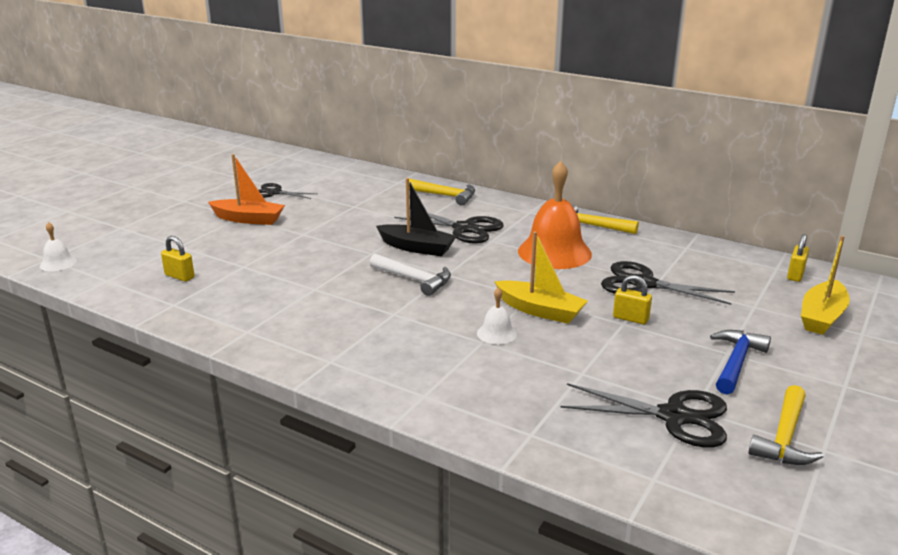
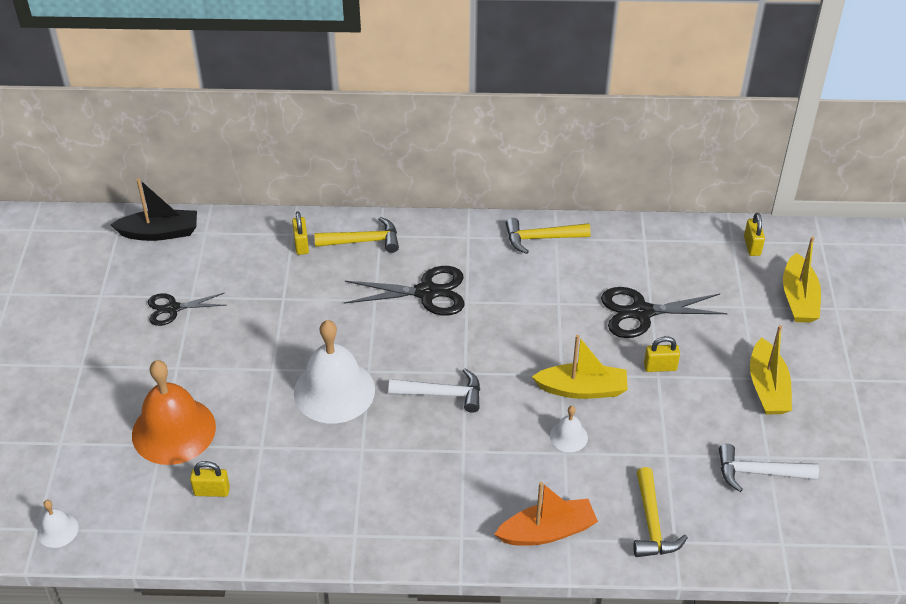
camera: 30 degrees left, 20 degrees up
(248, 219) = (190, 369): orange boat -> orange boat (547, 531)
(332, 255) = (334, 391): none -> white bell
(398, 187) = (301, 244): none -> yellow padlock
(417, 248) = (406, 344): black boat -> black boat (160, 233)
(554, 252) = (536, 296): orange bell -> orange bell (173, 430)
(673, 416) = (759, 473): black scissors -> white hammer
(736, 362) = (767, 387): blue hammer -> yellow boat
(784, 437) = (841, 458): yellow hammer -> yellow hammer (652, 523)

